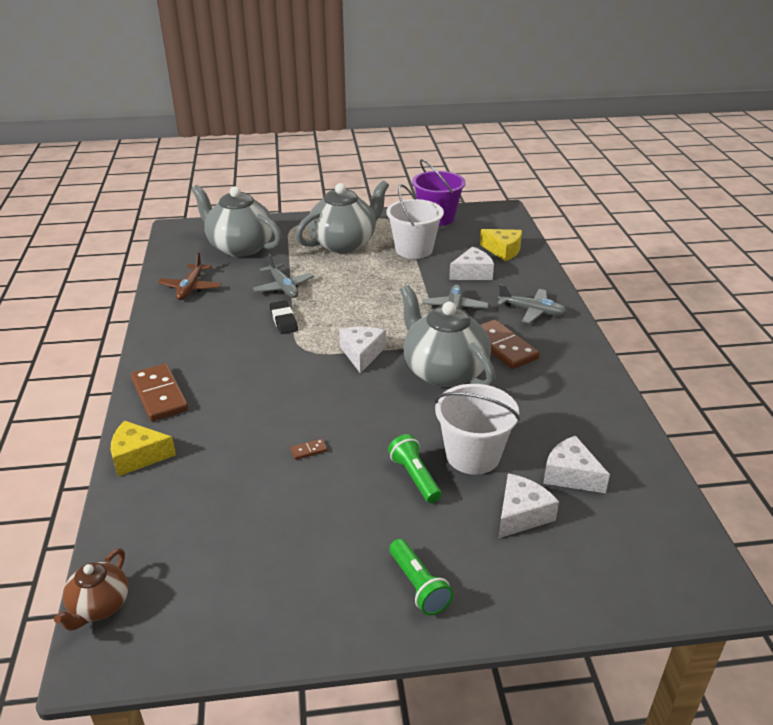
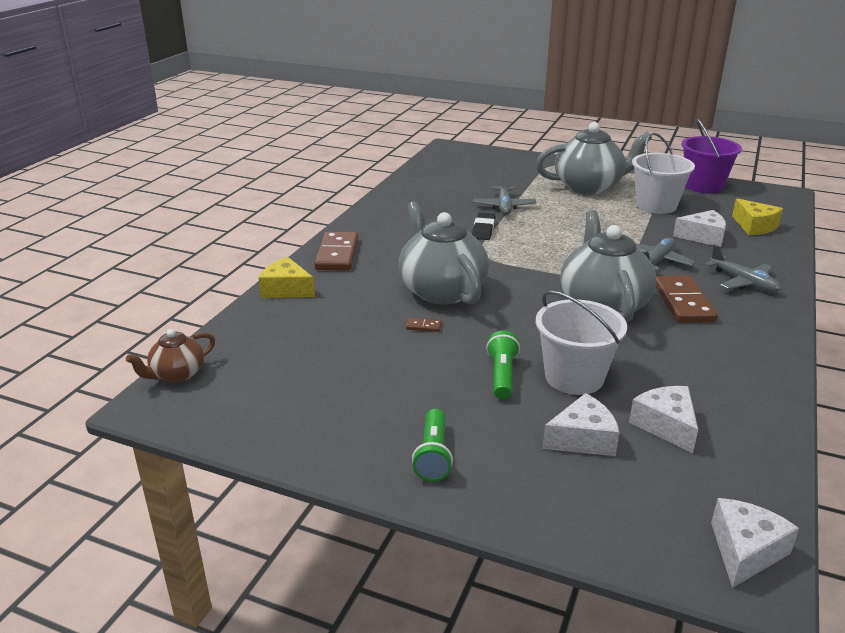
camera: 30 degrees right, 5 degrees down
(190, 288) = (424, 189): brown plane -> none
(240, 247) = (491, 170): grey teapot -> grey teapot (442, 290)
(362, 354) = (533, 271): white cheese -> white cheese (745, 551)

